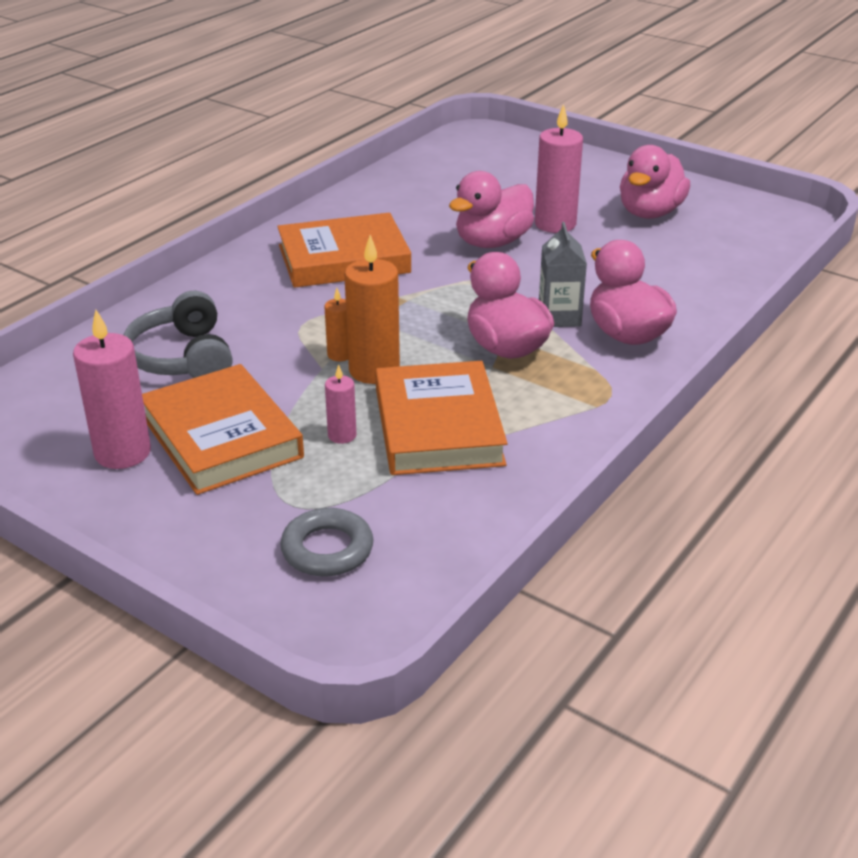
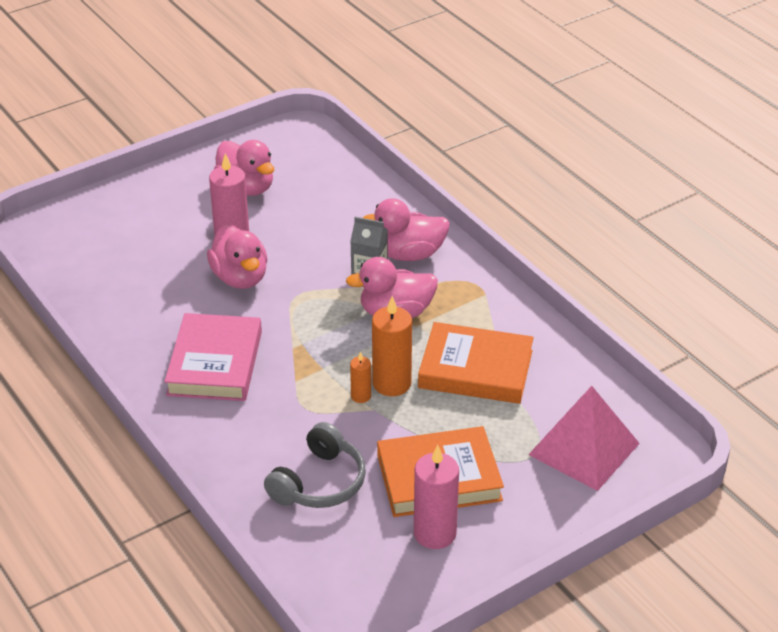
camera: 70 degrees left, 5 degrees up
(183, 358) = (319, 482): grey headphones -> grey headphones turned 60 degrees counterclockwise
(327, 549) = (583, 449): grey ring -> pink pyramid
(342, 435) = (465, 417): pink candle -> none
(343, 259) = (215, 363): orange book -> pink book

